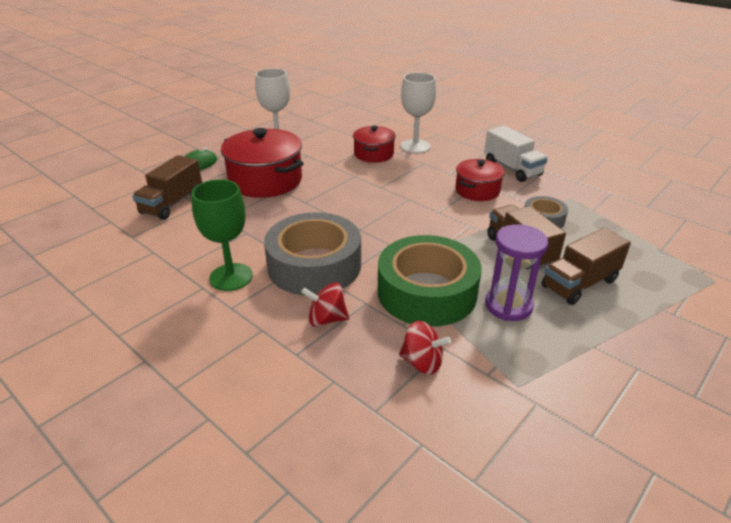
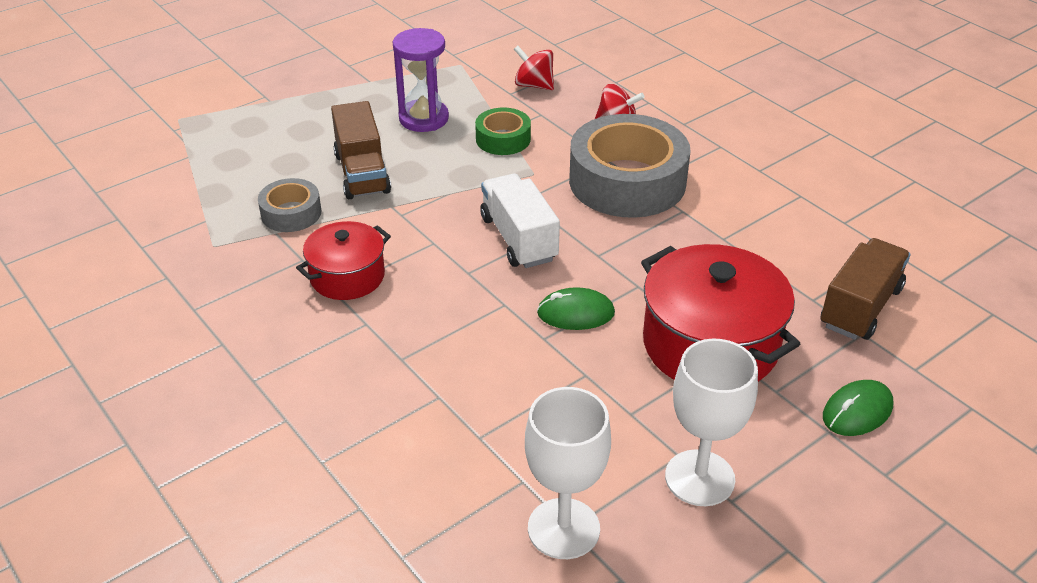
camera: 170 degrees left, 5 degrees up
(231, 277) = (729, 178): green goblet -> none
(340, 186) = (575, 313): none -> green mouse
(374, 154) = (490, 399): red pot -> none
(415, 146) = (392, 415): white goblet -> white goblet (563, 528)
(427, 292) = (503, 139): green tape -> green tape, size x0.49
(512, 169) = (248, 321): white truck -> white truck (519, 239)
(579, 283) = (329, 130): brown truck -> none

